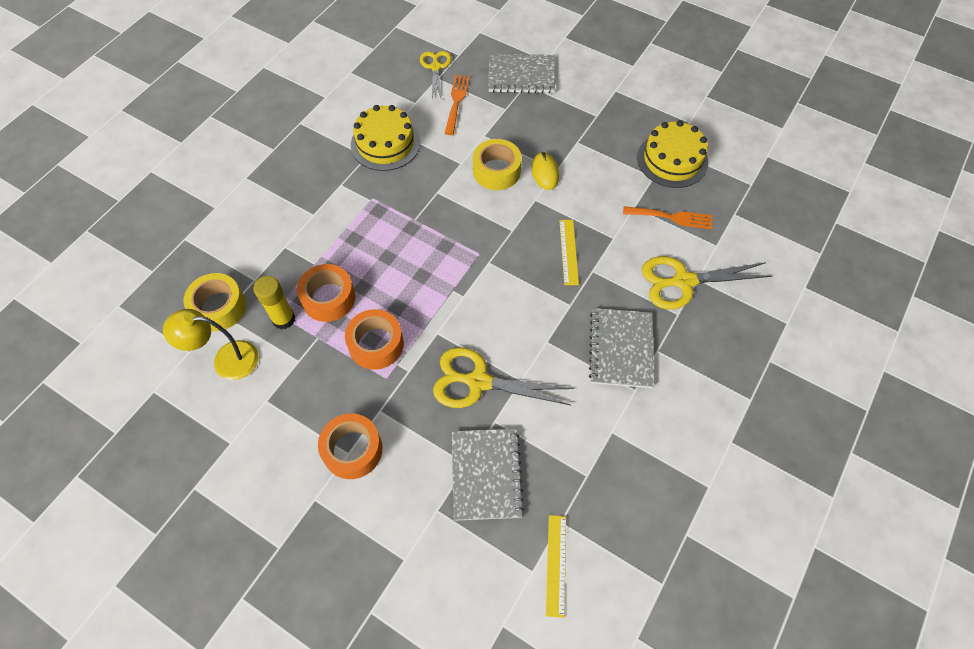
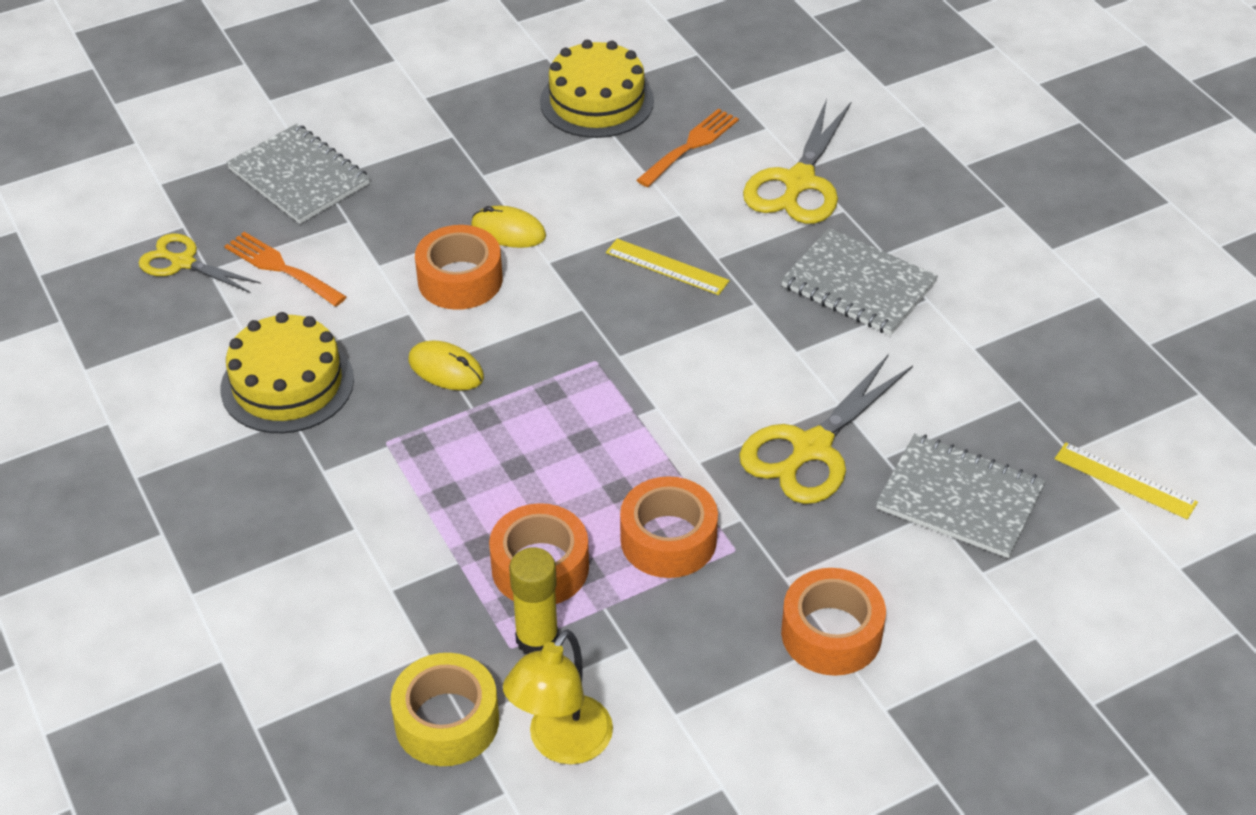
camera: 60 degrees left, 15 degrees down
(433, 196) = (446, 369): none -> yellow mouse
(496, 171) = (460, 280): yellow tape -> orange tape
(521, 75) = (299, 177): grey notebook -> grey notebook turned 75 degrees counterclockwise

